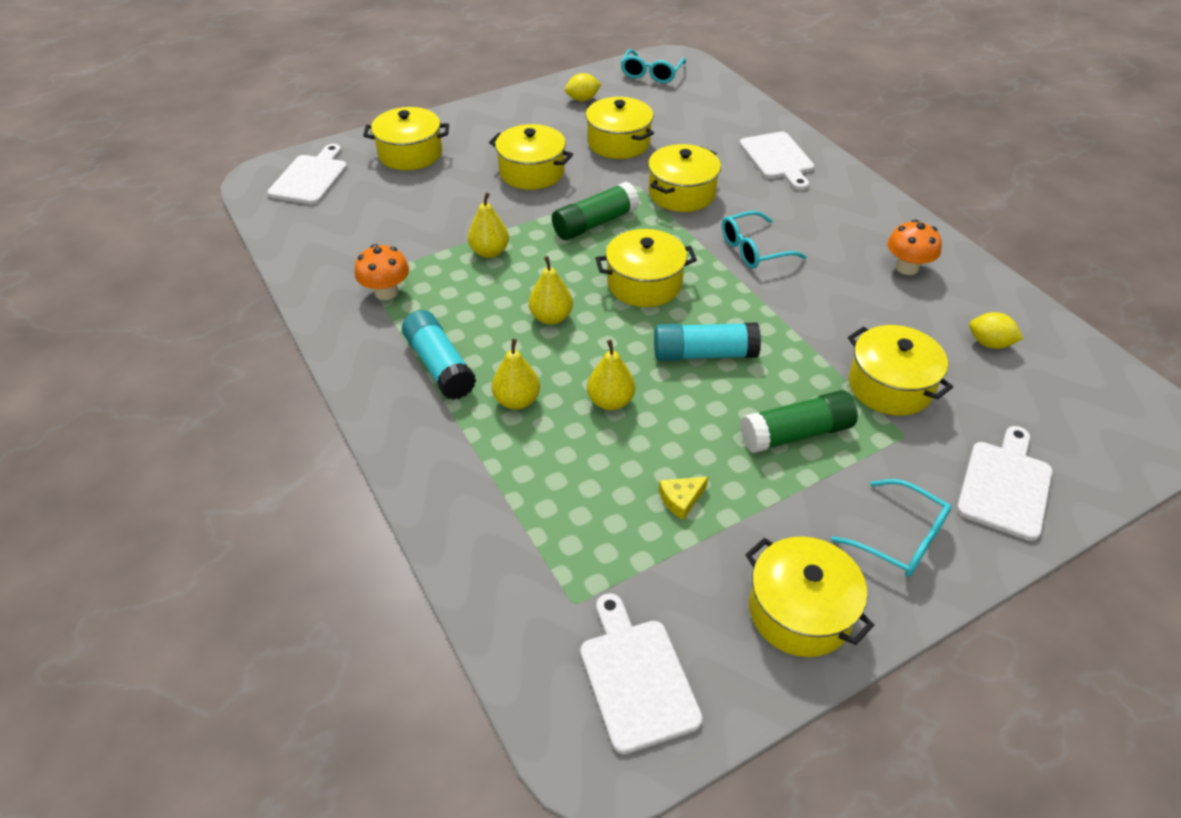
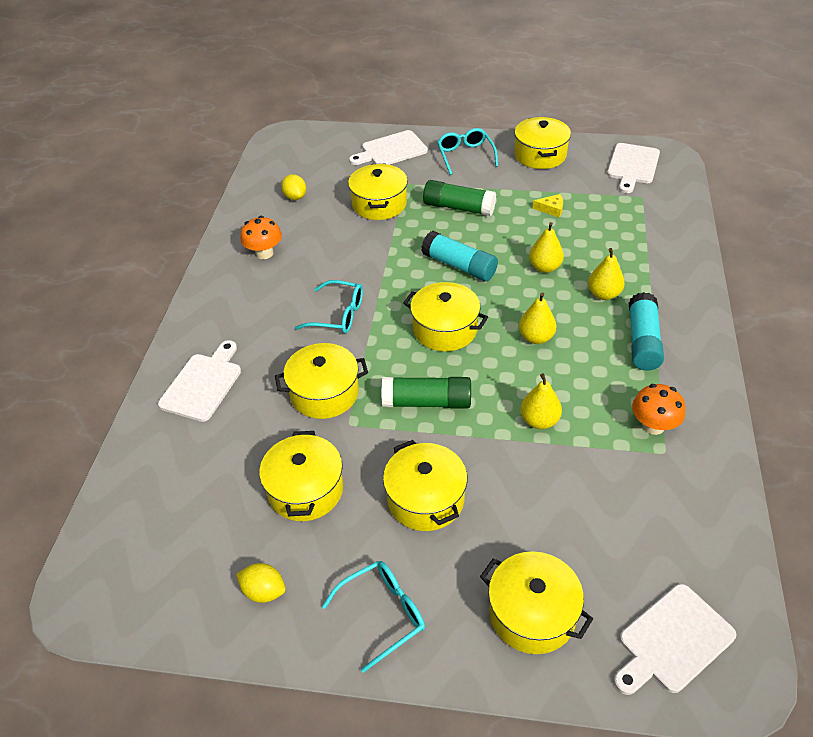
camera: 140 degrees left, 0 degrees up
(651, 74) = (141, 590): turquoise glasses -> turquoise glasses (383, 614)

